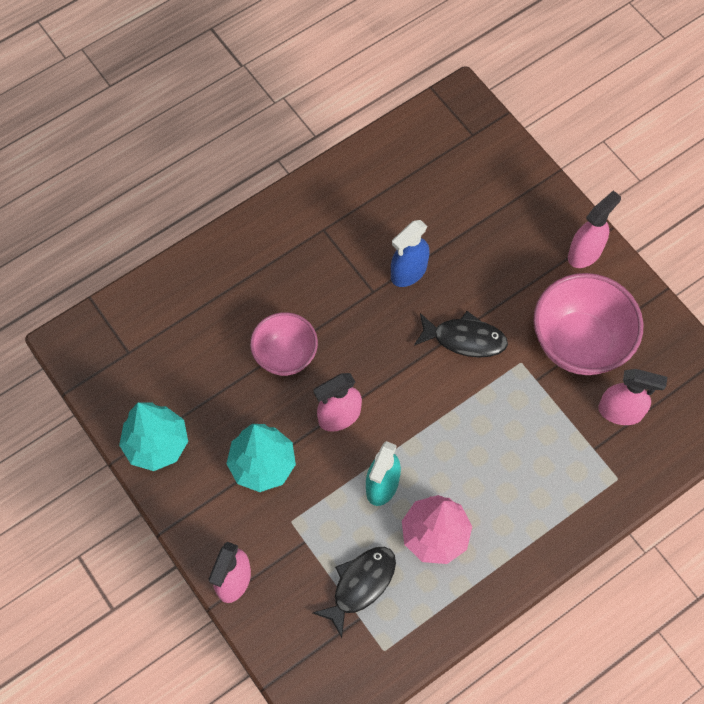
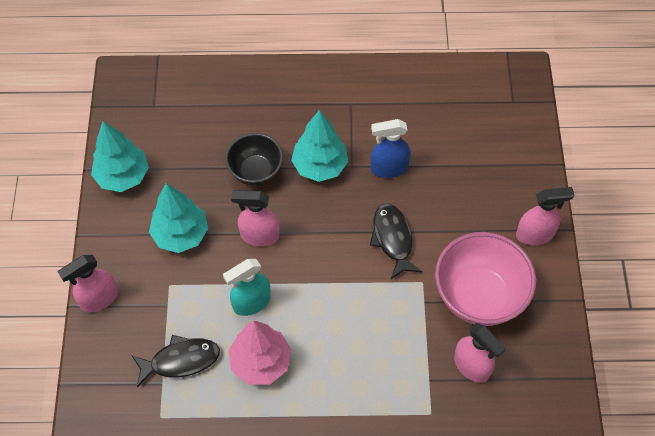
camera: 35 degrees right, 5 degrees down
(285, 355) = (255, 171): pink bowl -> black bowl
(342, 310) = (320, 166): none -> turquoise tree
(464, 339) = (393, 239): black fish -> black fish turned 150 degrees counterclockwise

